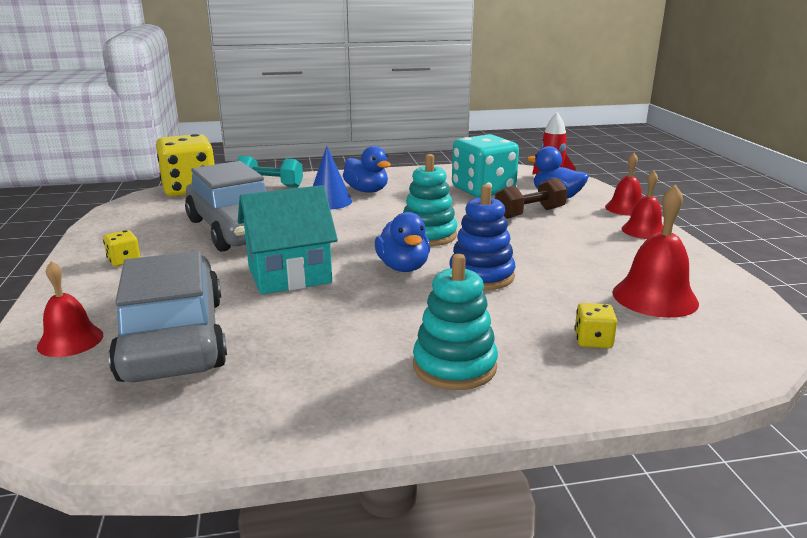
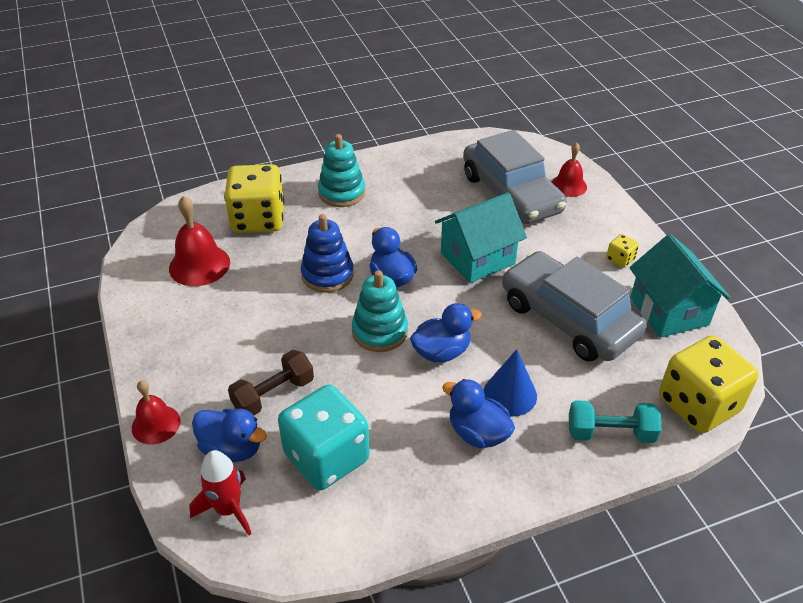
camera: 170 degrees right, 20 degrees up
(135, 227) = (669, 311): none -> turquoise house
(373, 222) = (442, 352): none -> blue duck
(593, 341) = (258, 219): yellow dice -> yellow dice, size x2.37
(644, 230) = (159, 370): red bell -> none

